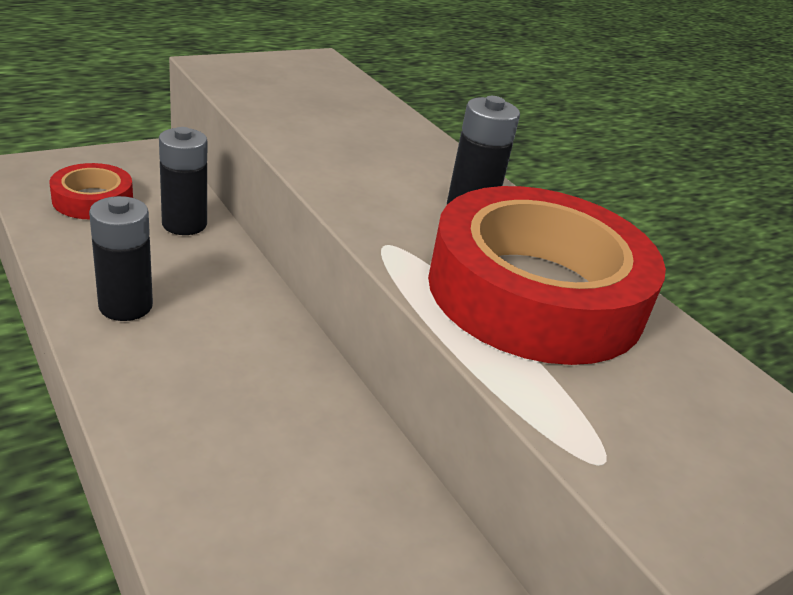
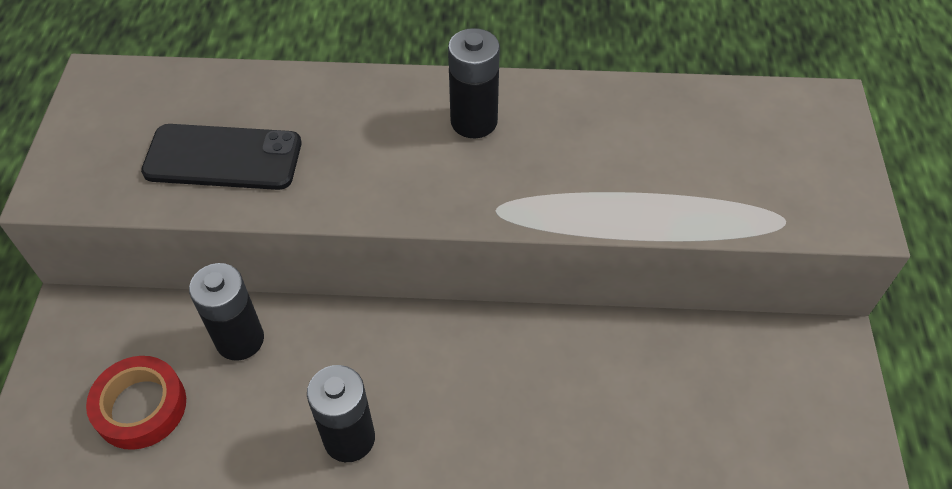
camera: 50 degrees left, 20 degrees up
(302, 112) = (223, 157): none -> black phone
(535, 292) = (606, 148): red tape -> none

